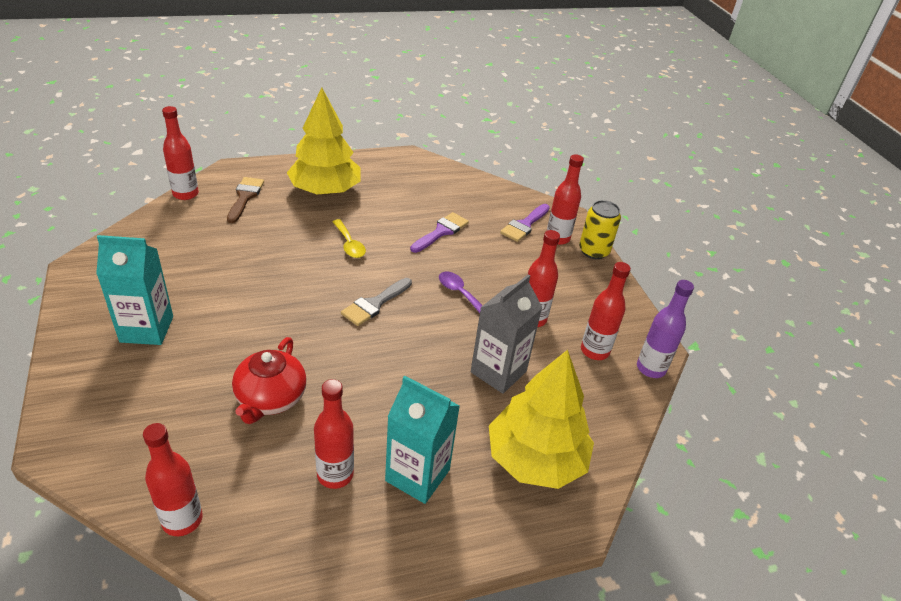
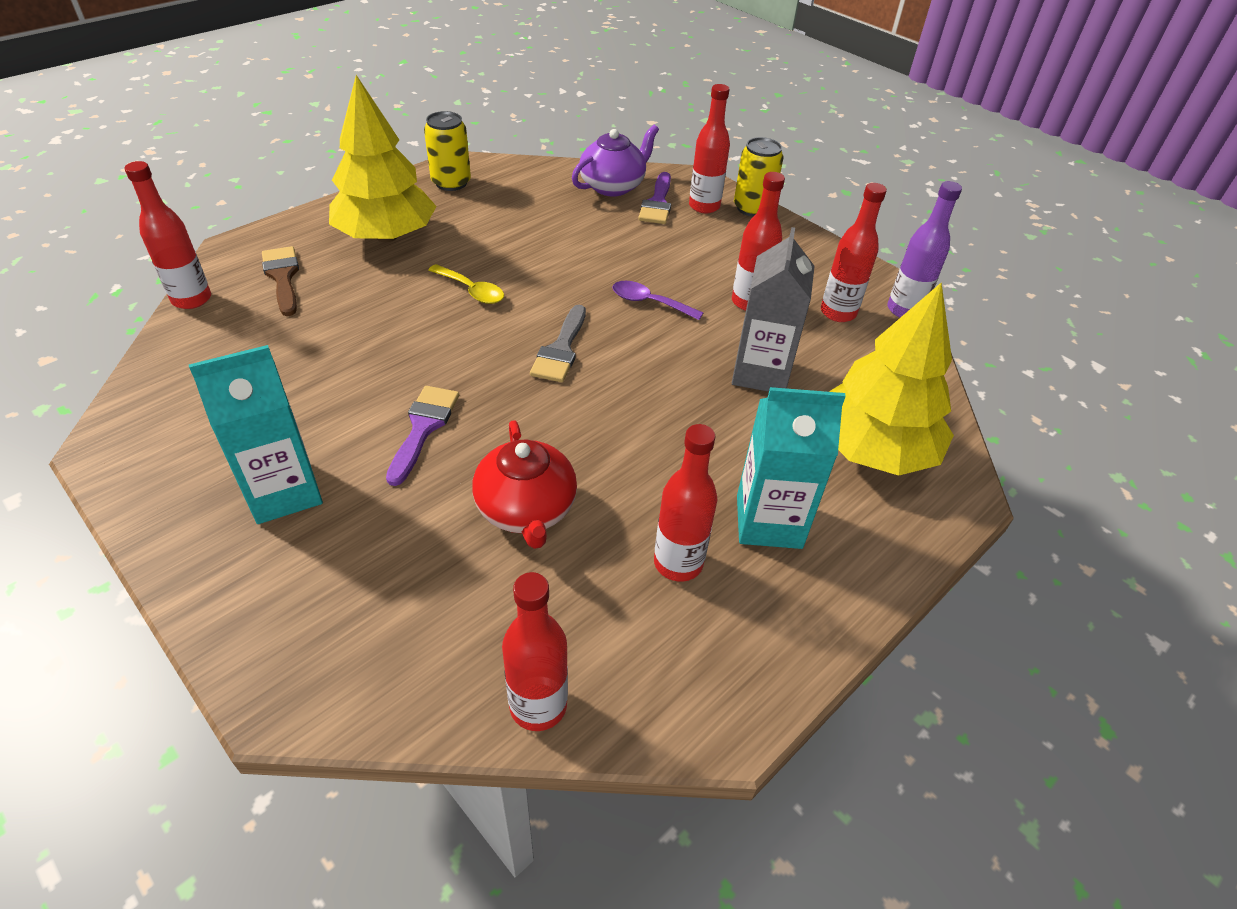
camera: 25 degrees left, 5 degrees up
(393, 167) = (451, 183): none -> yellow can
(441, 232) = (570, 240): purple brush -> purple brush (423, 428)
(502, 203) = (613, 186): none -> purple teapot

